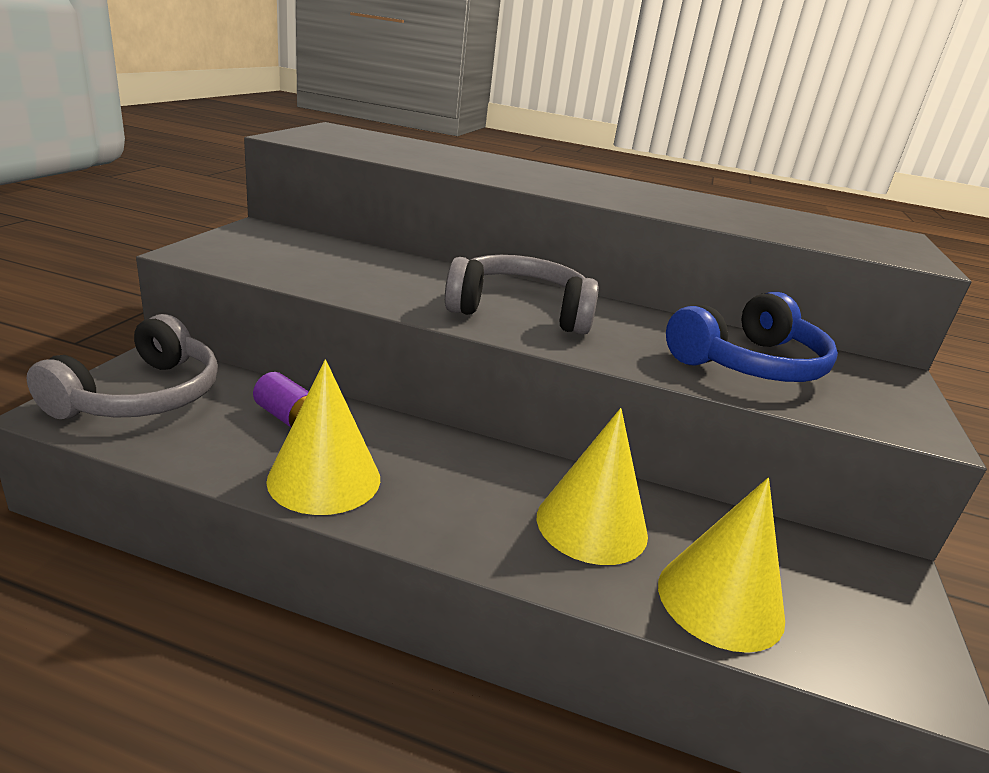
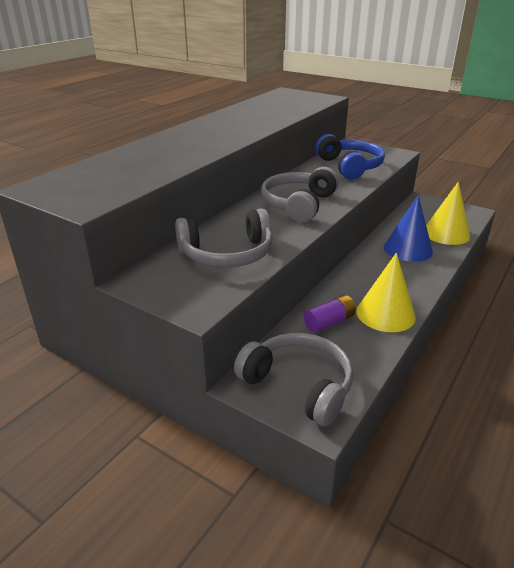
camera: 70 degrees left, 5 degrees up
(330, 266) = (227, 254): none -> grey headphones
(591, 525) = (408, 249): yellow cone -> blue cone

